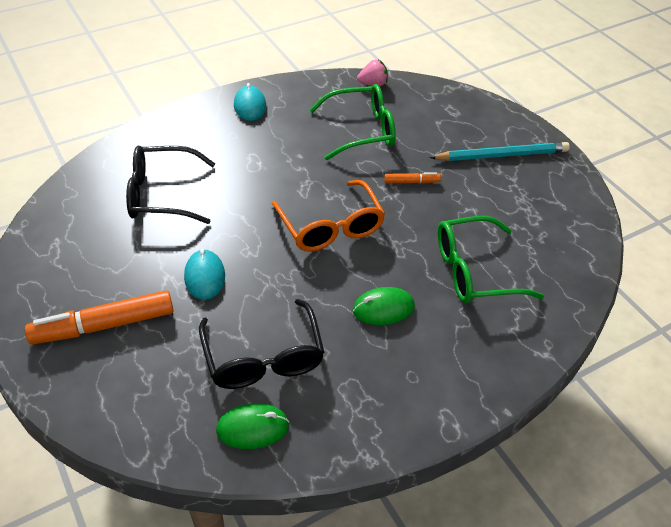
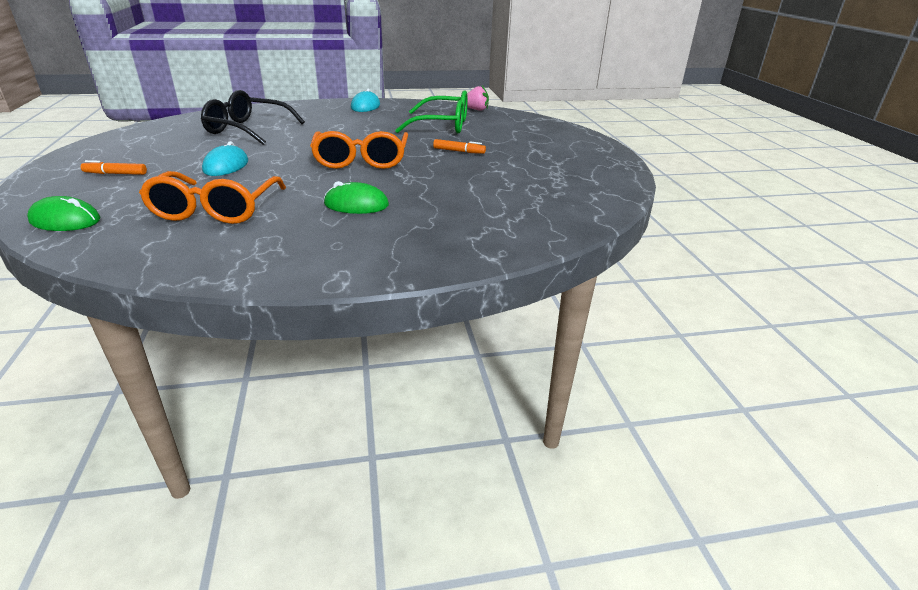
camera: 20 degrees right, 15 degrees down
(104, 325) = (115, 174): orange marker -> orange marker, size x0.48
(252, 428) = (150, 243): green mouse -> green mouse (65, 220)
(263, 358) = (215, 210): black glasses -> orange glasses
(474, 271) = (467, 200): green glasses -> none
(501, 155) = (558, 151): turquoise pencil -> none

